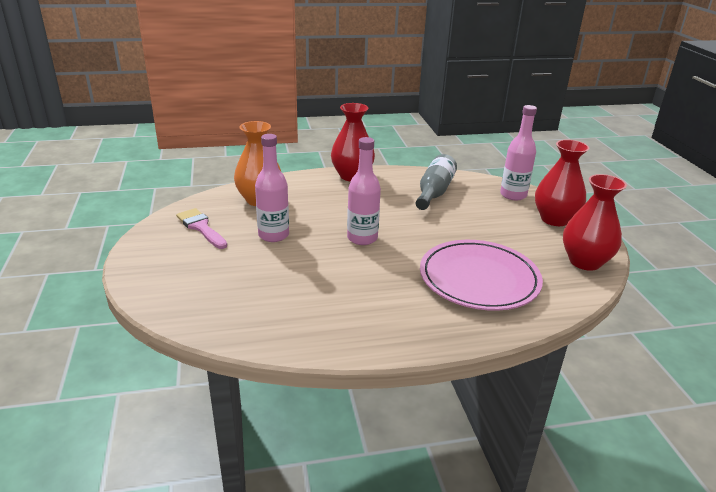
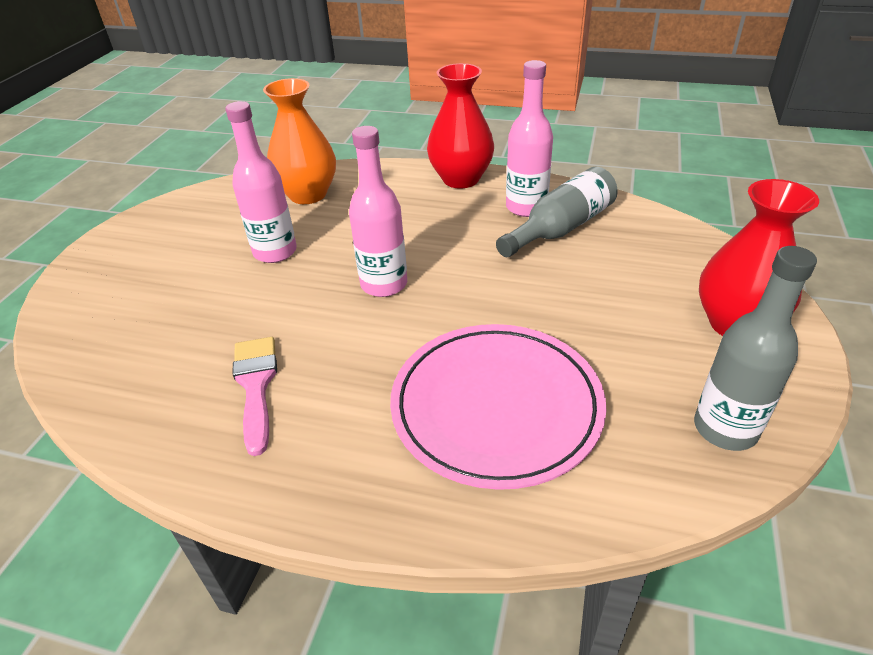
camera: 30 degrees right, 10 degrees up
(201, 227) = (204, 221): pink brush -> pink brush (256, 385)
(513, 195) = (694, 259): pink bottle -> pink bottle (526, 207)
(585, 262) = (725, 428): red vase -> grey bottle

